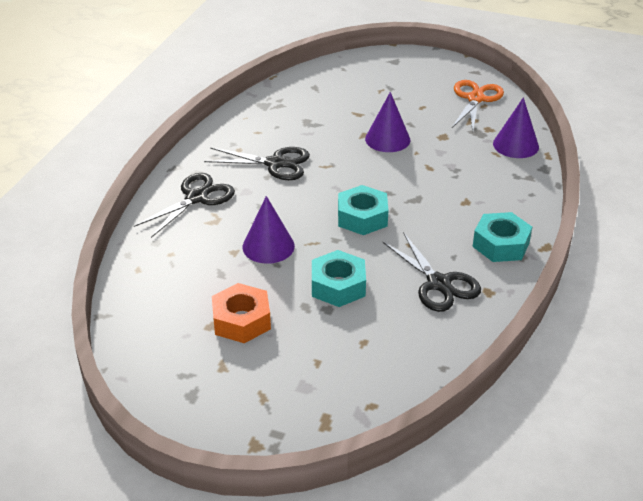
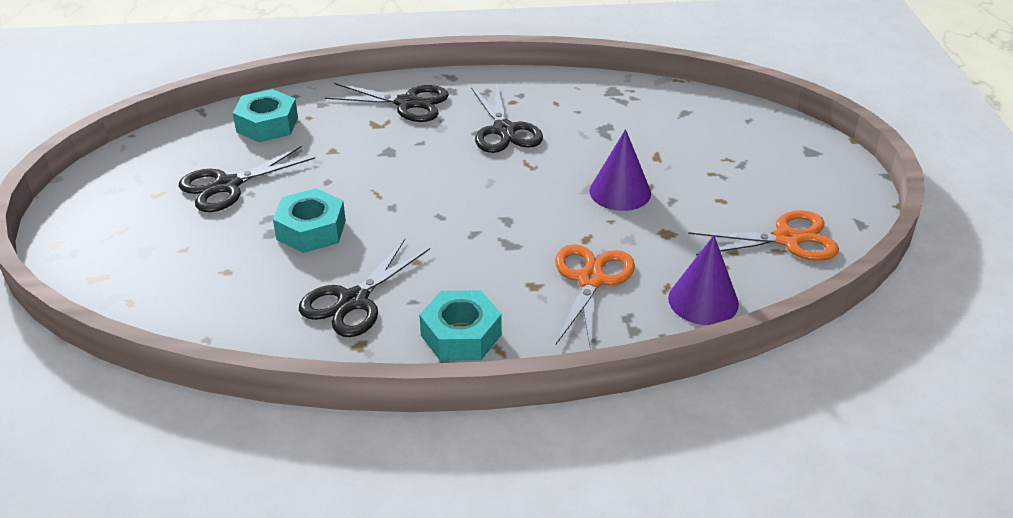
camera: 65 degrees right, 0 degrees up
(241, 320) = (227, 186): orange nut -> black scissors
(268, 246) = (353, 168): purple cone -> none
(362, 217) = (444, 214): turquoise nut -> turquoise nut (267, 124)
(473, 178) = (590, 279): none -> orange scissors

